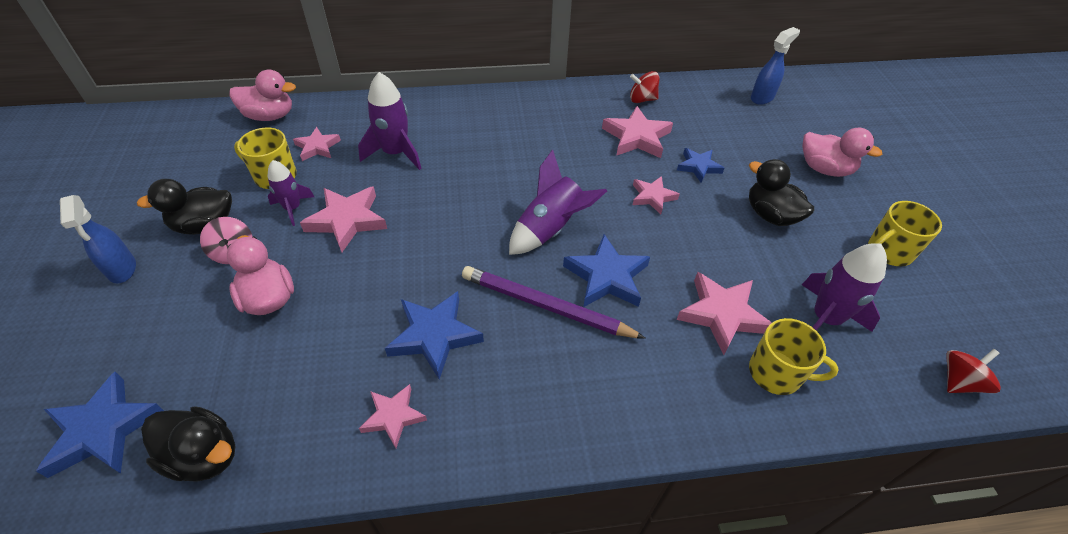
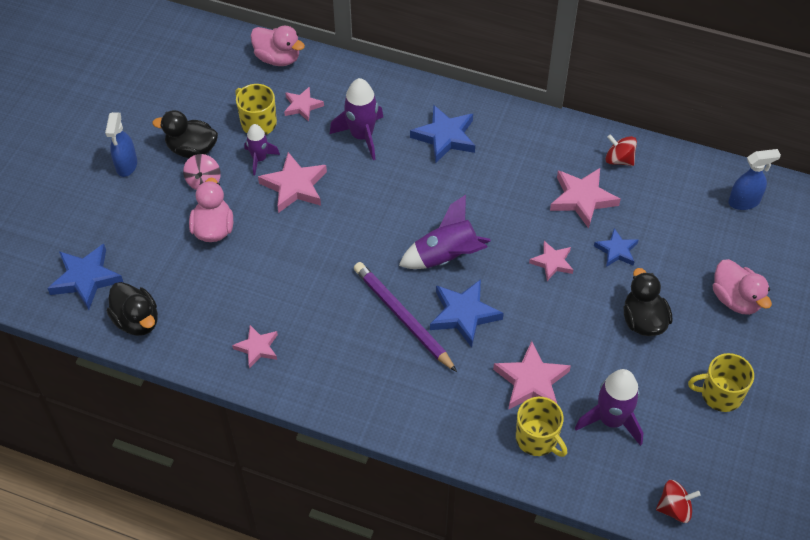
camera: 30 degrees right, 5 degrees up
(434, 336) = (311, 305): blue star -> blue star (445, 137)

